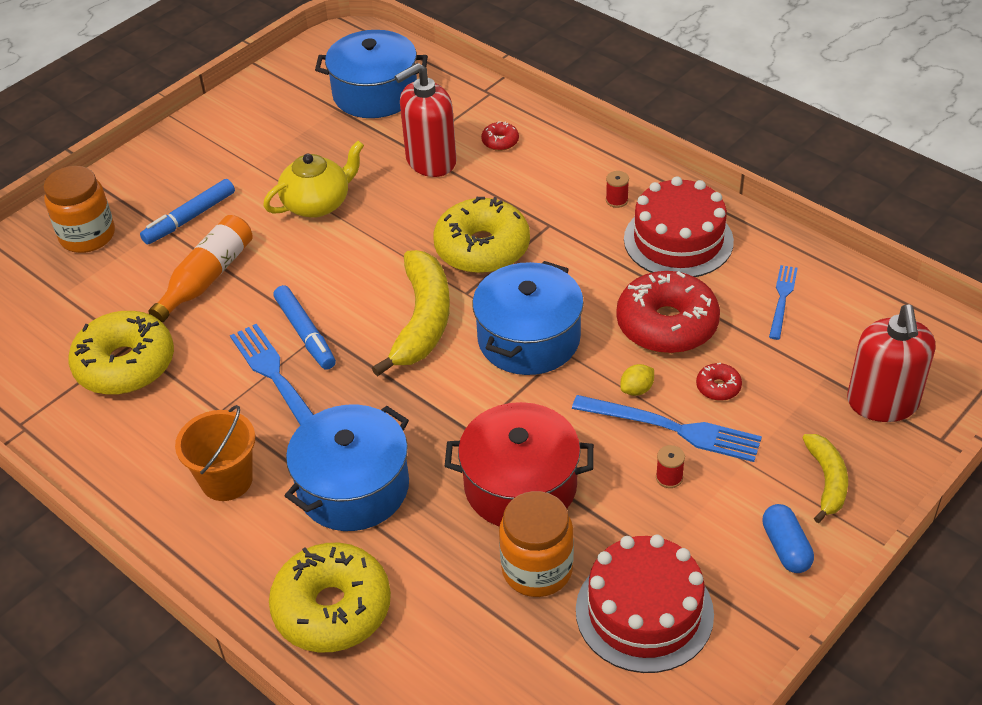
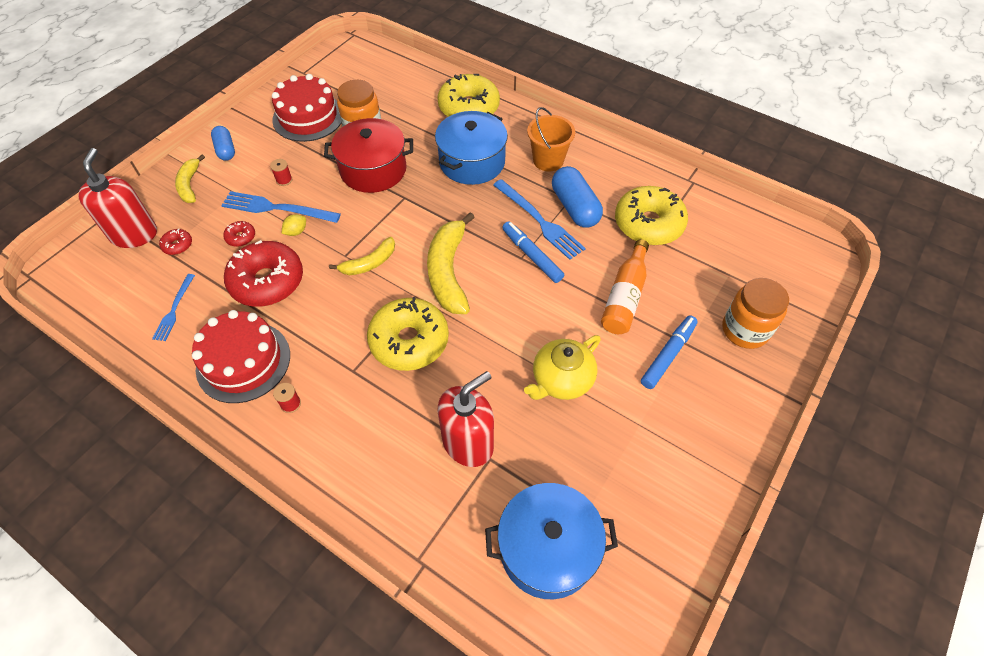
camera: 170 degrees right, 10 degrees up
(218, 397) = (575, 207): none -> blue capsule
(500, 141) = (401, 477): red donut -> red donut (177, 245)
(529, 338) = (369, 263): blue pot -> yellow banana

